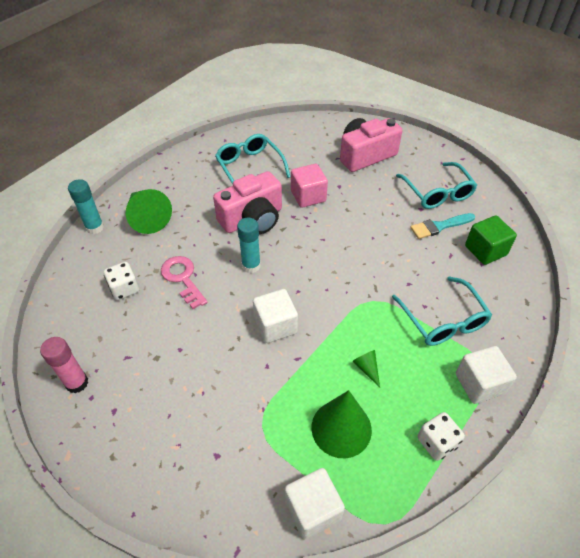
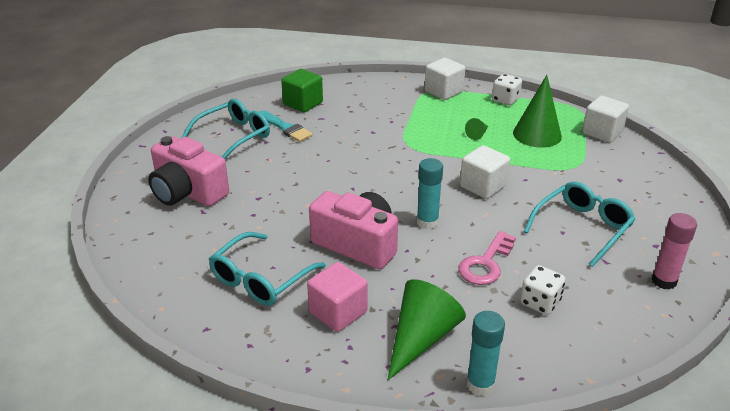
camera: 115 degrees left, 15 degrees down
(308, 196) = (290, 214): pink cube -> pink cube (338, 312)
(442, 320) = (399, 111): turquoise glasses -> turquoise glasses (582, 228)

